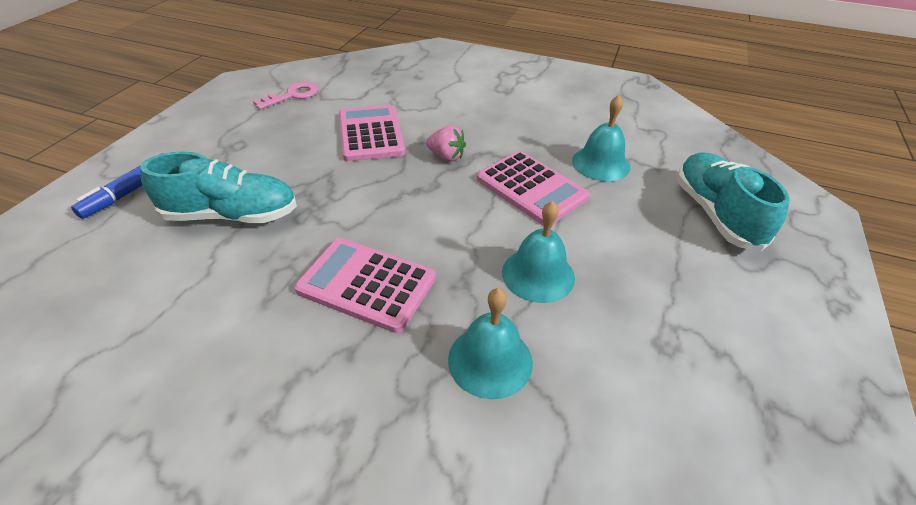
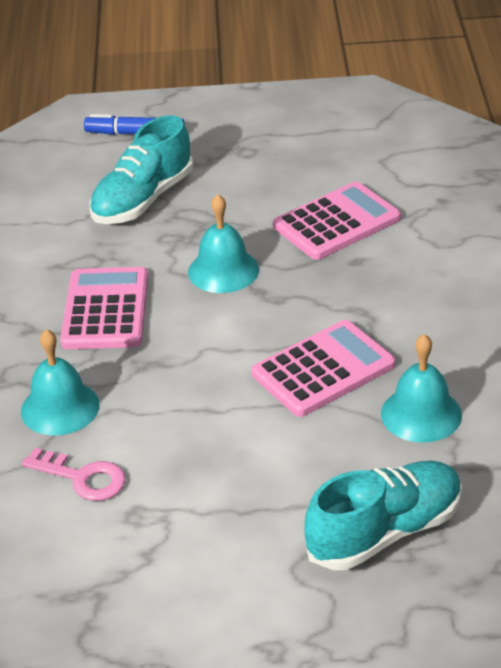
camera: 70 degrees right, 5 degrees down
(231, 215) = (143, 200): turquoise shoe -> turquoise shoe turned 60 degrees clockwise
(292, 95) = (367, 140): pink key -> pink key (82, 478)
(446, 157) = (336, 290): pink strawberry -> none
(531, 188) = (323, 369): pink calculator -> pink calculator turned 150 degrees counterclockwise
(538, 274) = (182, 409): turquoise bell -> turquoise bell (223, 270)

